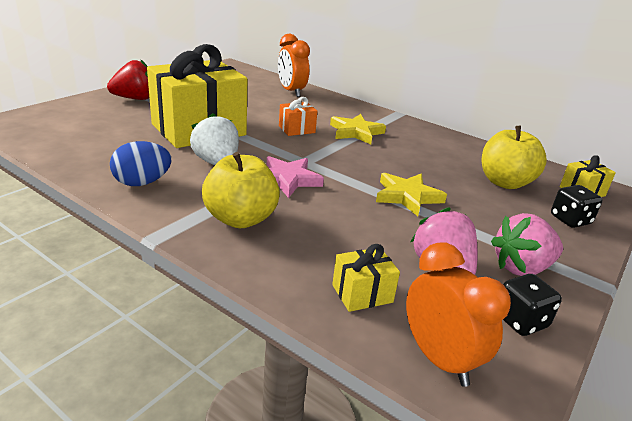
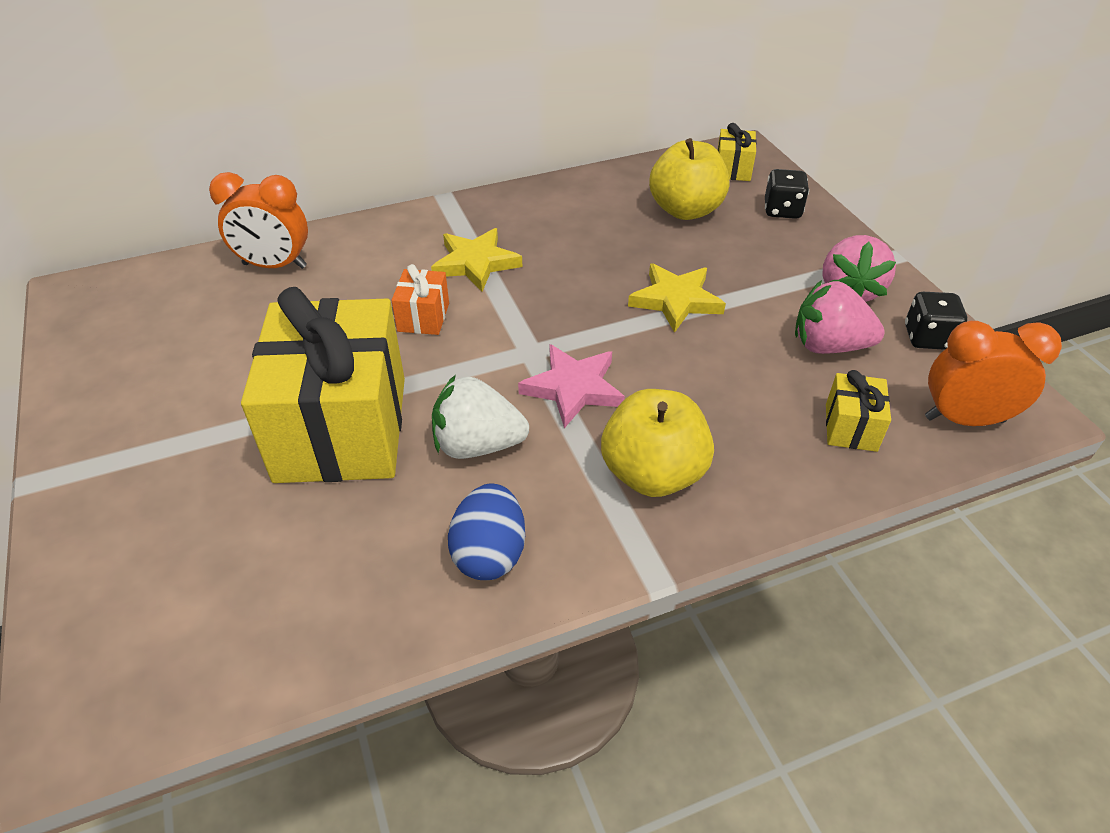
camera: 55 degrees left, 15 degrees up
(135, 99) = (127, 476): red strawberry -> none

